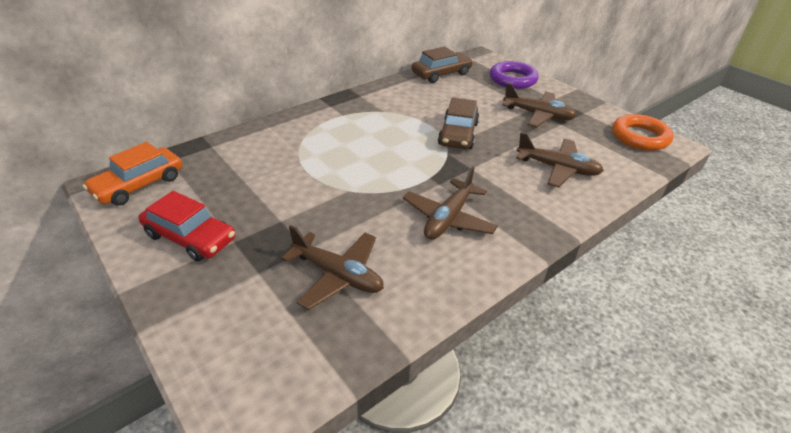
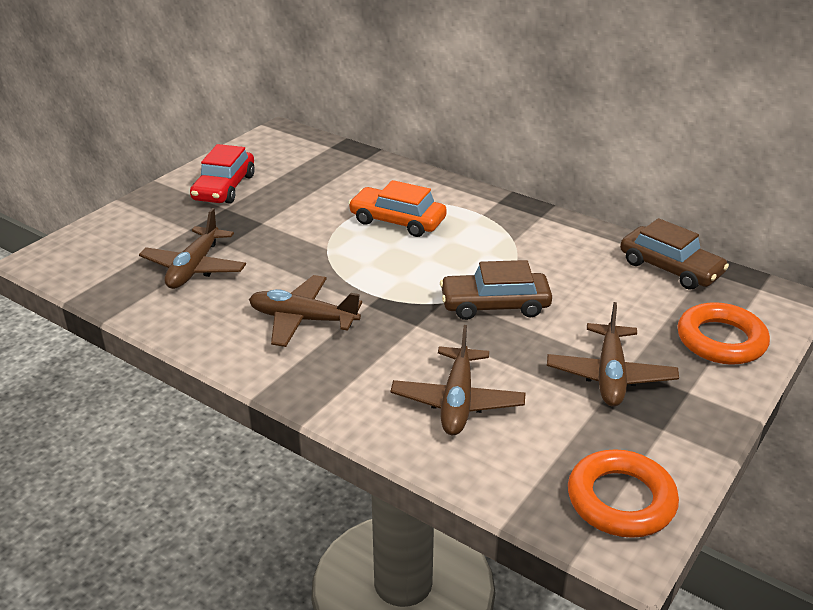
camera: 75 degrees right, 5 degrees down
(139, 185) = (286, 145): orange car -> orange car (397, 221)
(513, 79) = (721, 340): purple ring -> orange ring

